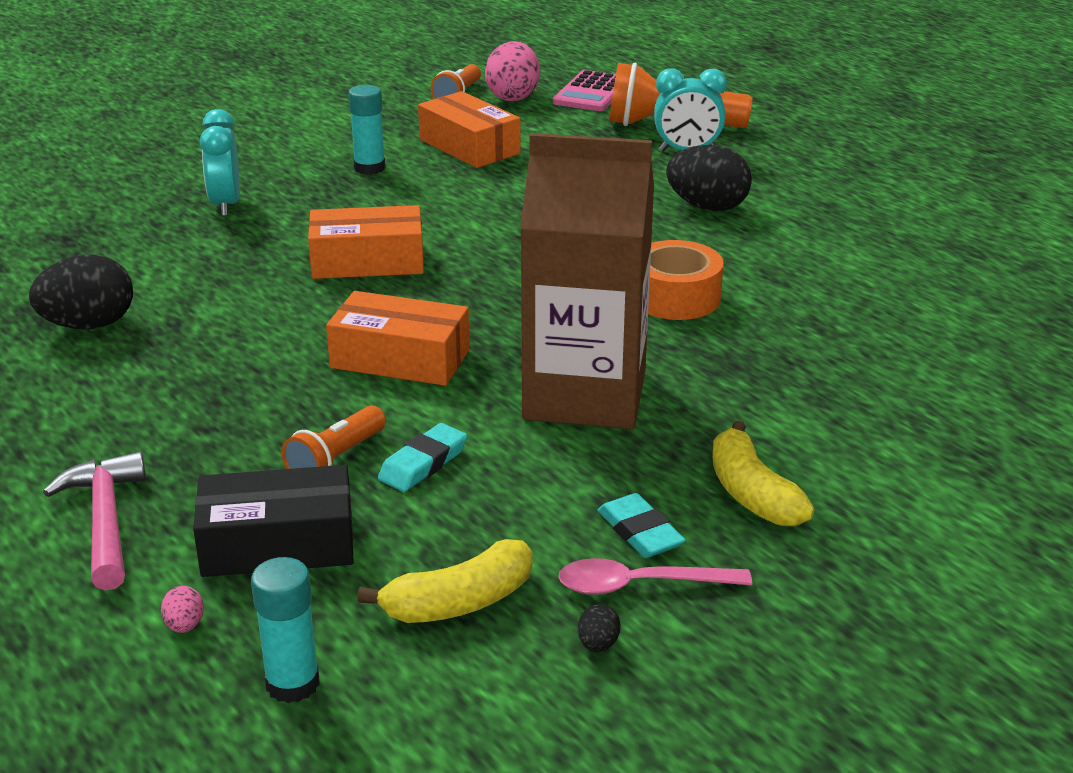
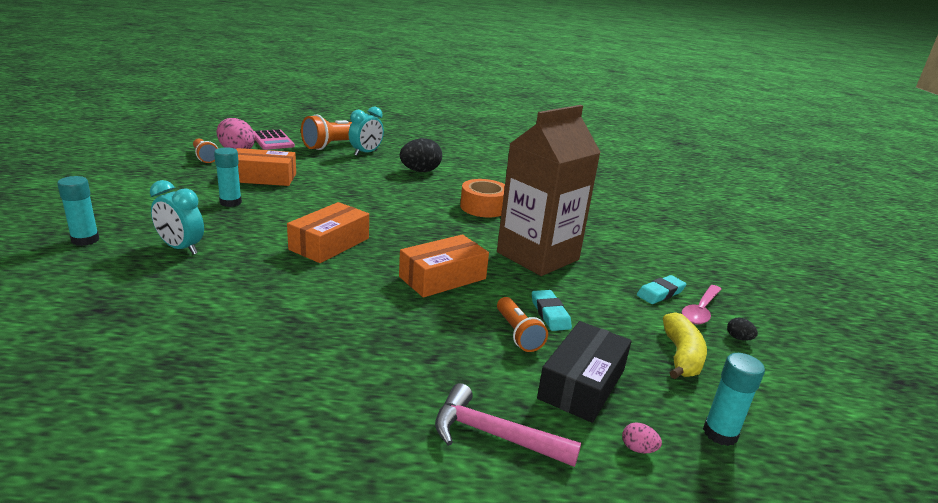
camera: 55 degrees left, 5 degrees down
(89, 325) = (239, 348): black egg -> none
(171, 163) = (85, 240): none -> turquoise glue stick
(640, 532) = (660, 293): turquoise eraser -> turquoise eraser turned 45 degrees counterclockwise
(752, 493) = (653, 261): yellow banana -> none

